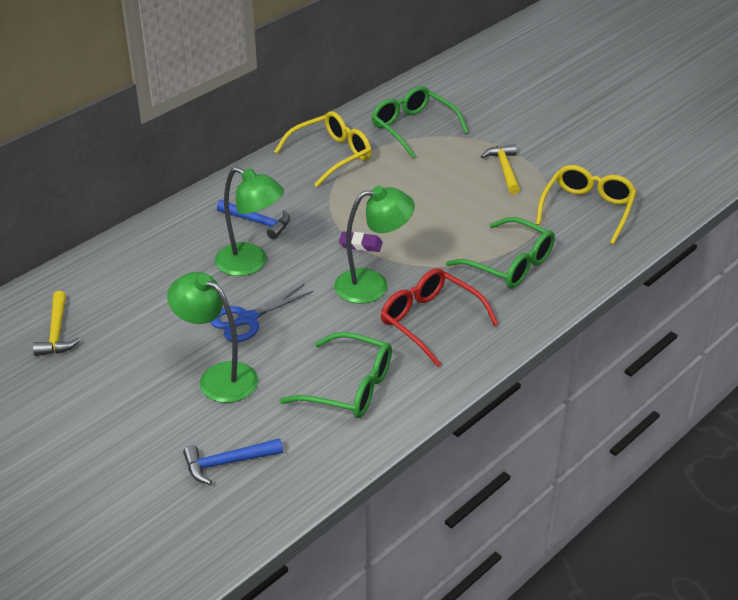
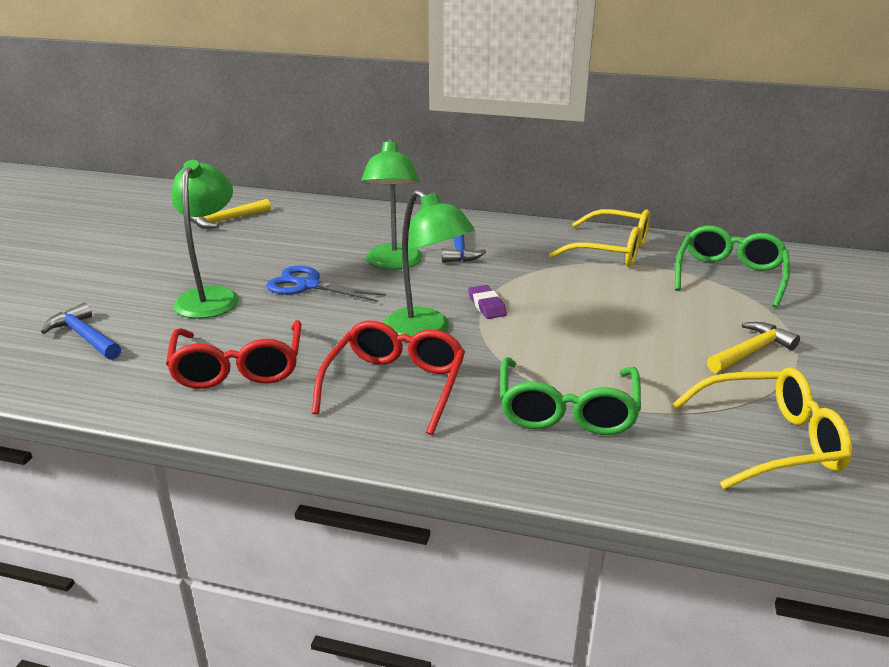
camera: 60 degrees right, 10 degrees down
(349, 387) = (238, 368): green glasses -> red glasses

